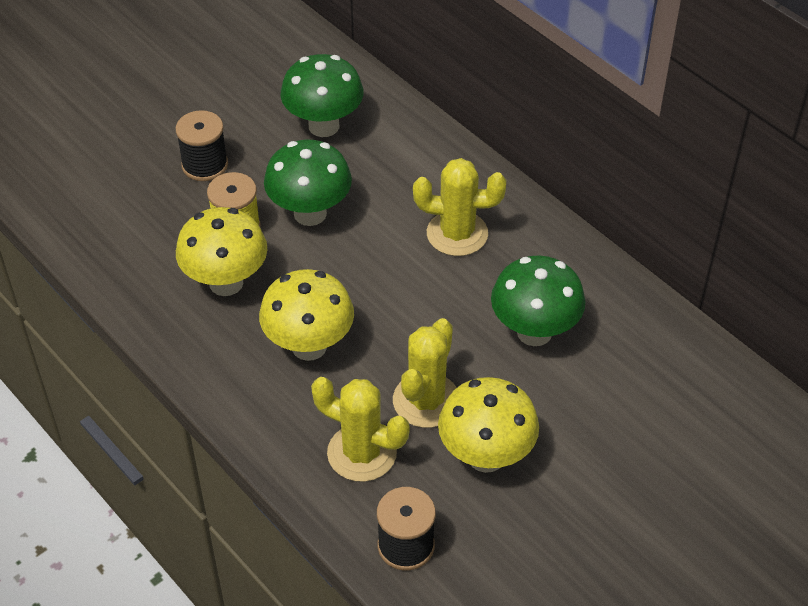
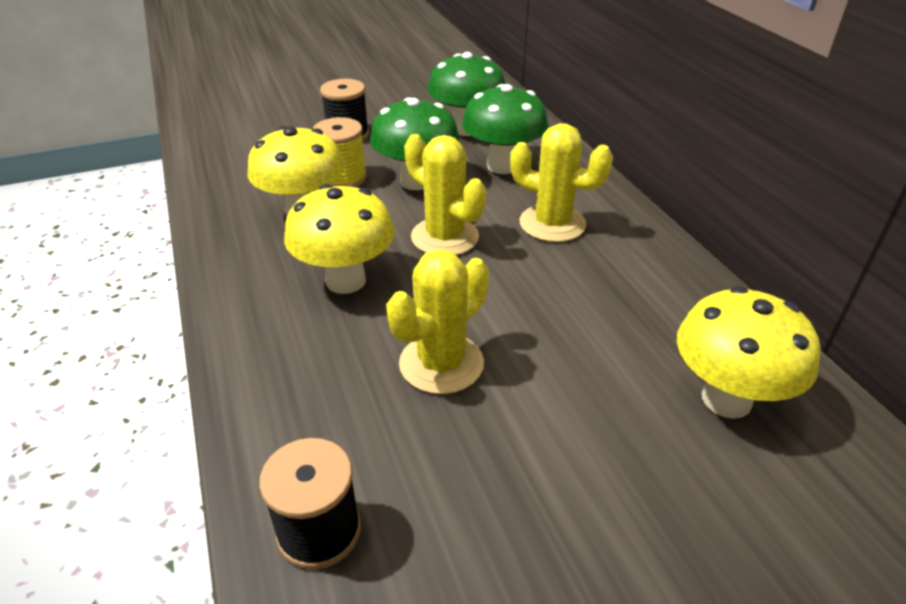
camera: 20 degrees right, 10 degrees down
(362, 453) = (334, 398): yellow cactus -> yellow cactus (444, 237)
(486, 456) = (484, 446): yellow mushroom -> yellow mushroom (726, 399)
(534, 332) = (602, 327): green mushroom -> green mushroom (502, 166)

